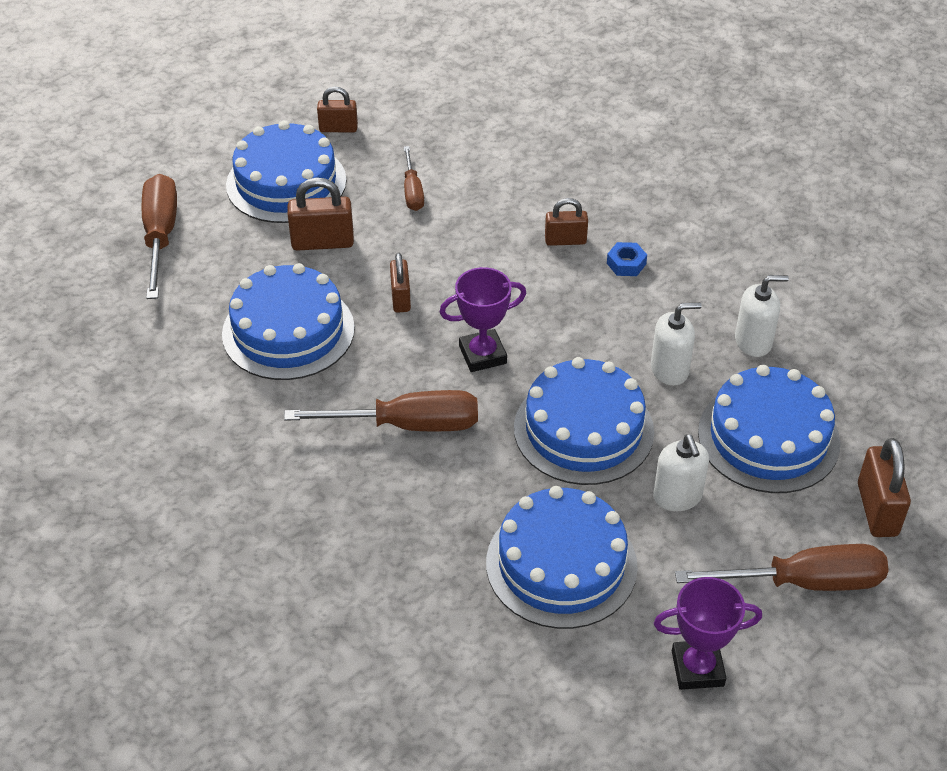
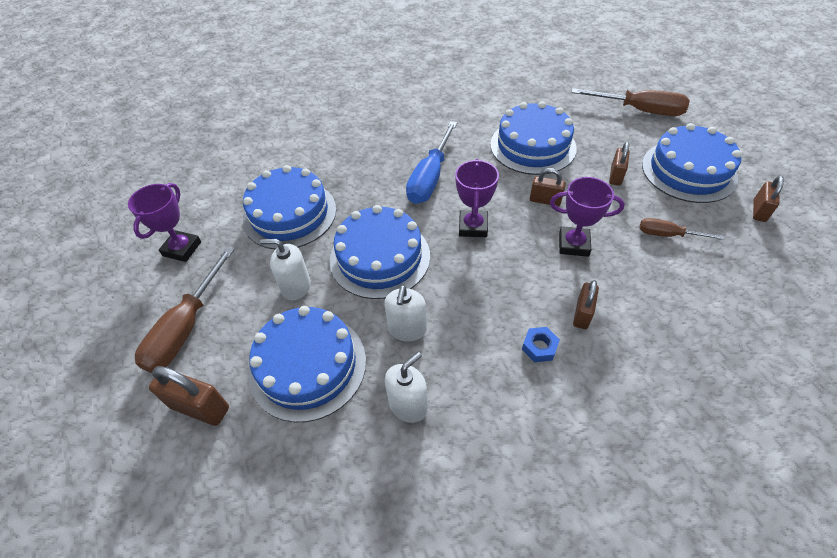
camera: 115 degrees right, 5 degrees up
(322, 242) = (615, 176): brown padlock -> brown padlock, size x0.66
(407, 425) = (430, 178): brown screwdriver -> blue screwdriver
(466, 261) = (573, 244): none -> purple trophy
(753, 341) = (408, 405): white soap dispenser -> white soap dispenser turned 150 degrees counterclockwise

